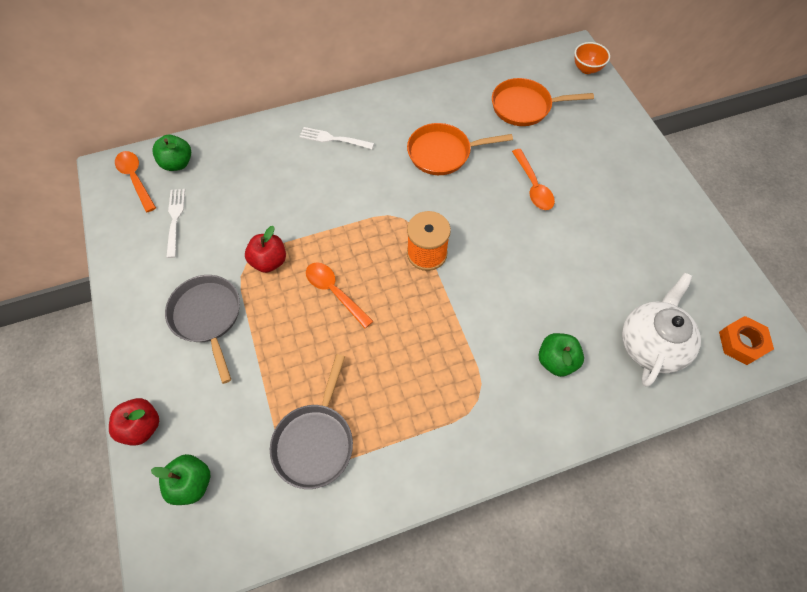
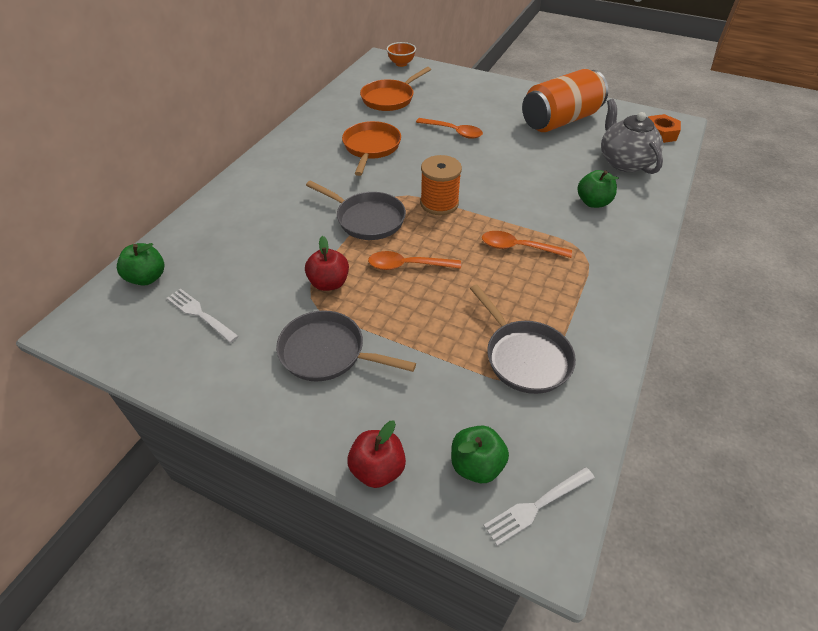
camera: 45 degrees left, 15 degrees down
(136, 179) = (115, 314): orange spoon -> orange spoon (519, 248)
(333, 139) = (275, 184): white fork -> white fork (536, 506)
(357, 224) = (367, 219): none -> grey pan
(443, 153) = (371, 148): orange pan -> orange pan turned 150 degrees clockwise
(651, 344) = (624, 162): white teapot -> grey teapot
(653, 247) = (560, 120): none -> orange can

